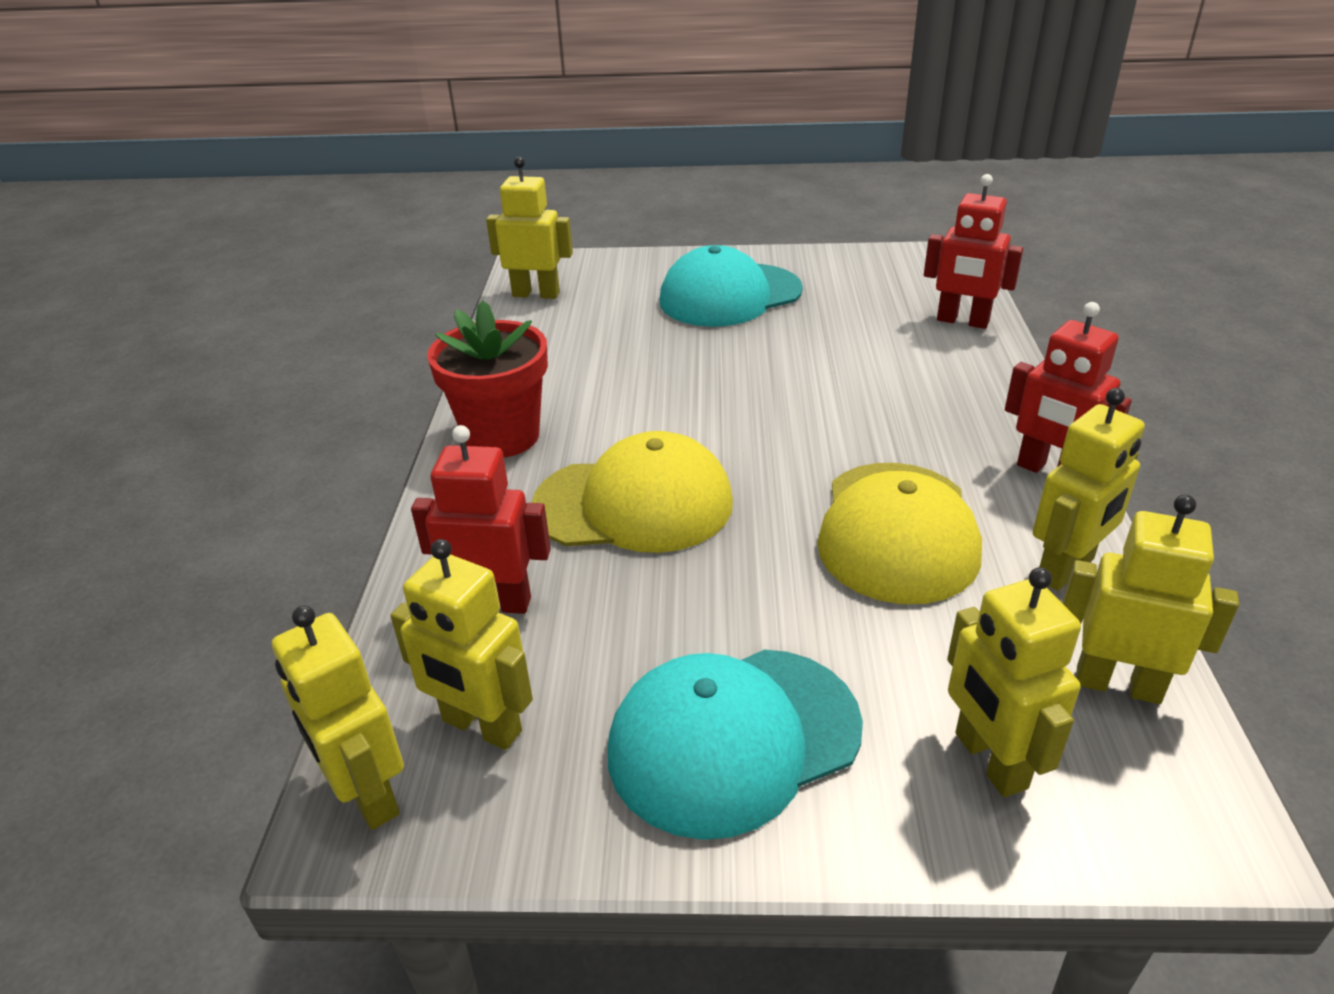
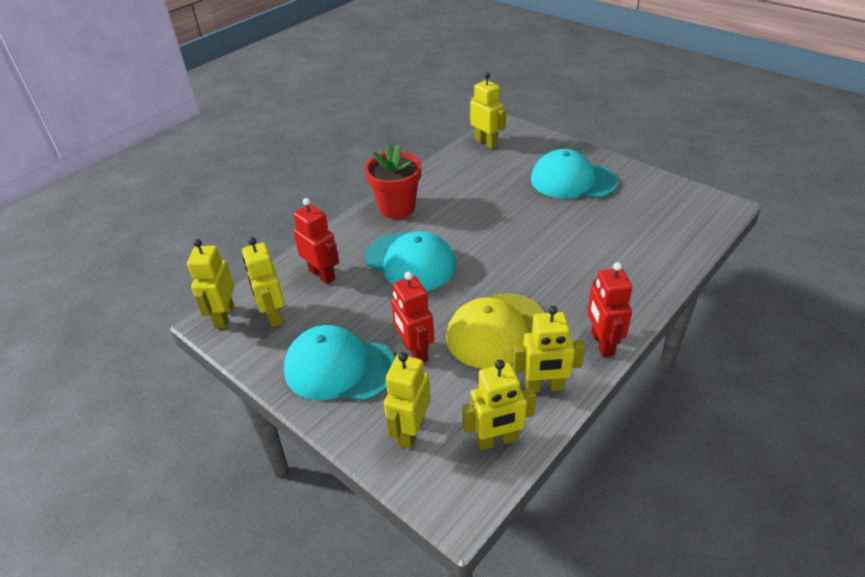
camera: 40 degrees right, 5 degrees up
(634, 504) = (410, 262): yellow cap -> turquoise cap
(962, 321) = (674, 247): red robot -> red robot (415, 351)
(1118, 684) = (497, 440): yellow robot -> yellow robot turned 105 degrees clockwise

